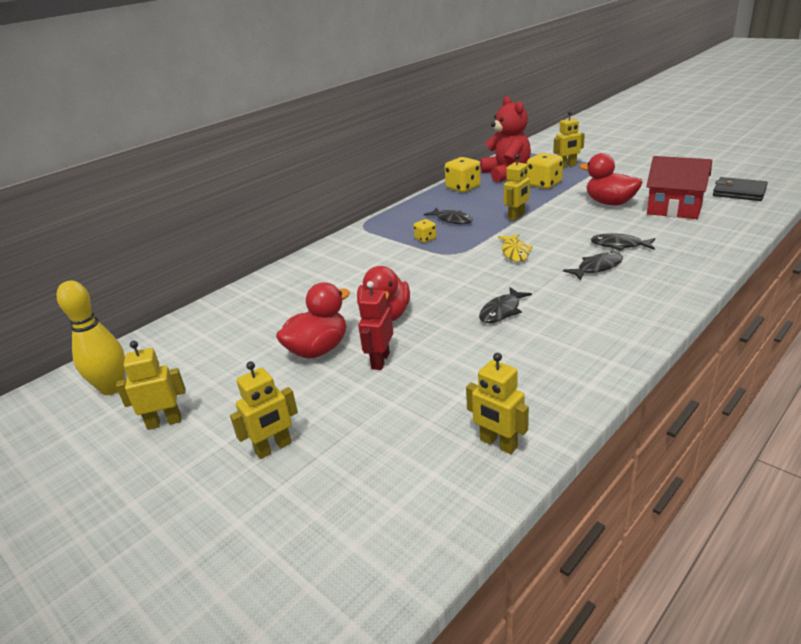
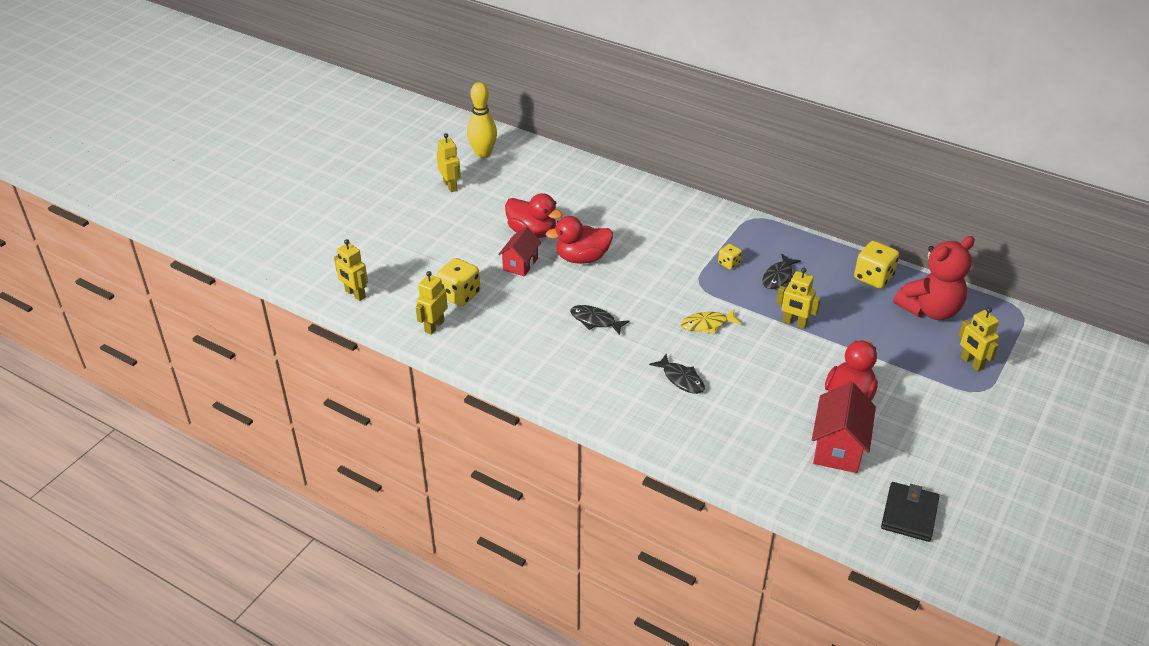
camera: 75 degrees right, 10 degrees up
(273, 448) = (428, 235): yellow robot -> yellow robot (355, 294)
(380, 361) = (520, 264): red robot -> red house
(544, 184) = (899, 342): yellow dice -> yellow dice (459, 295)
(619, 245) = (734, 397): black fish -> none

